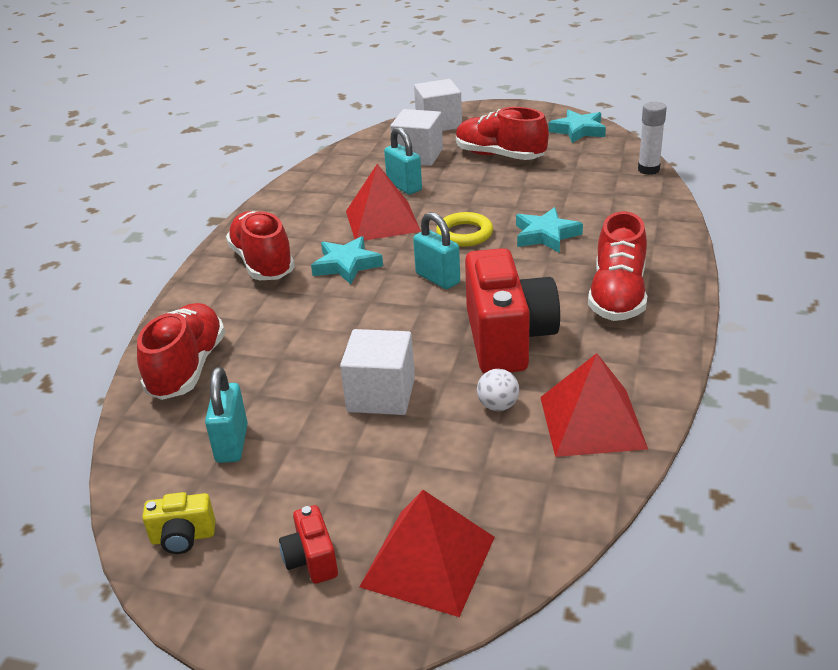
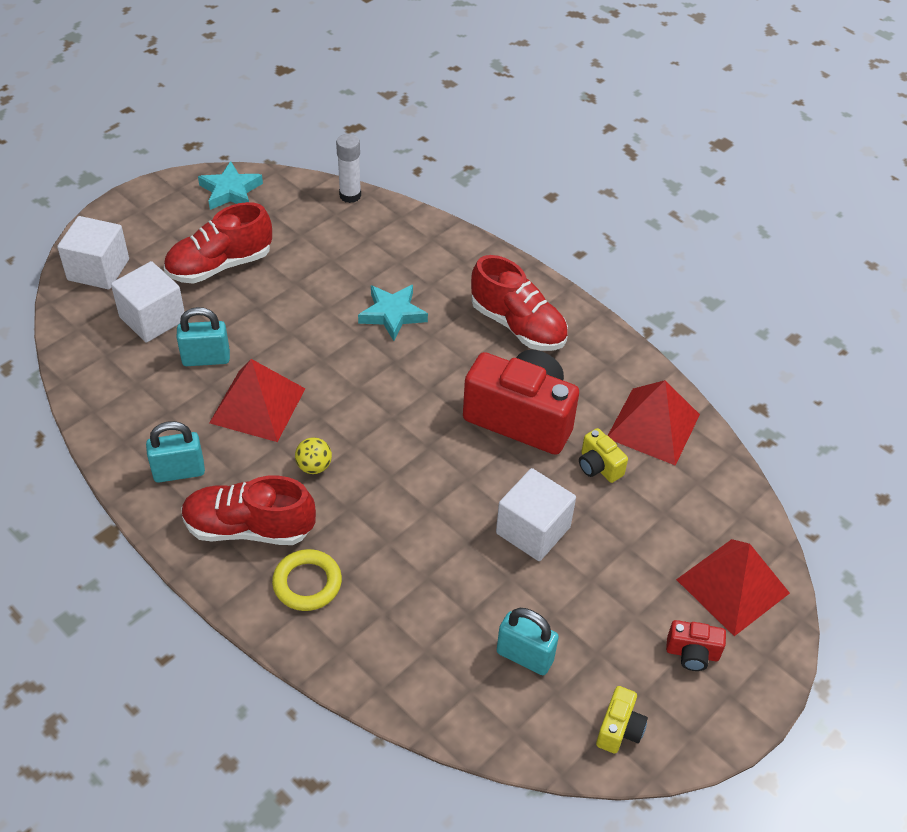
camera: 65 degrees left, 15 degrees up
(187, 368) = (387, 652): red shoe -> none
(346, 265) = (314, 466): turquoise star -> yellow ball
(437, 278) = (396, 416): turquoise padlock -> turquoise padlock (179, 472)
(464, 234) = (339, 362): yellow ring -> yellow ring (307, 583)
(498, 406) = (598, 466): white ball -> yellow camera

